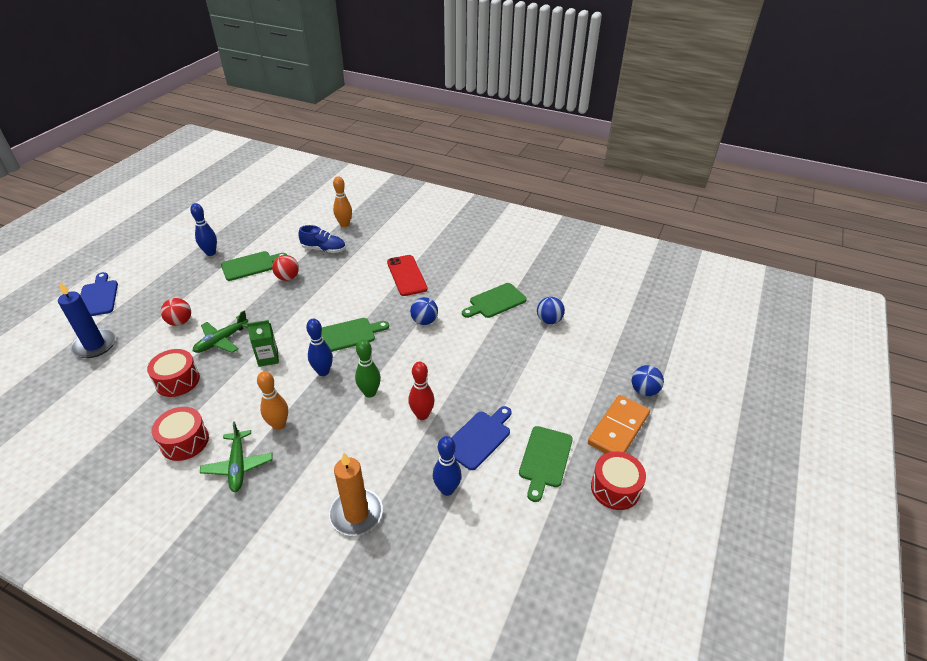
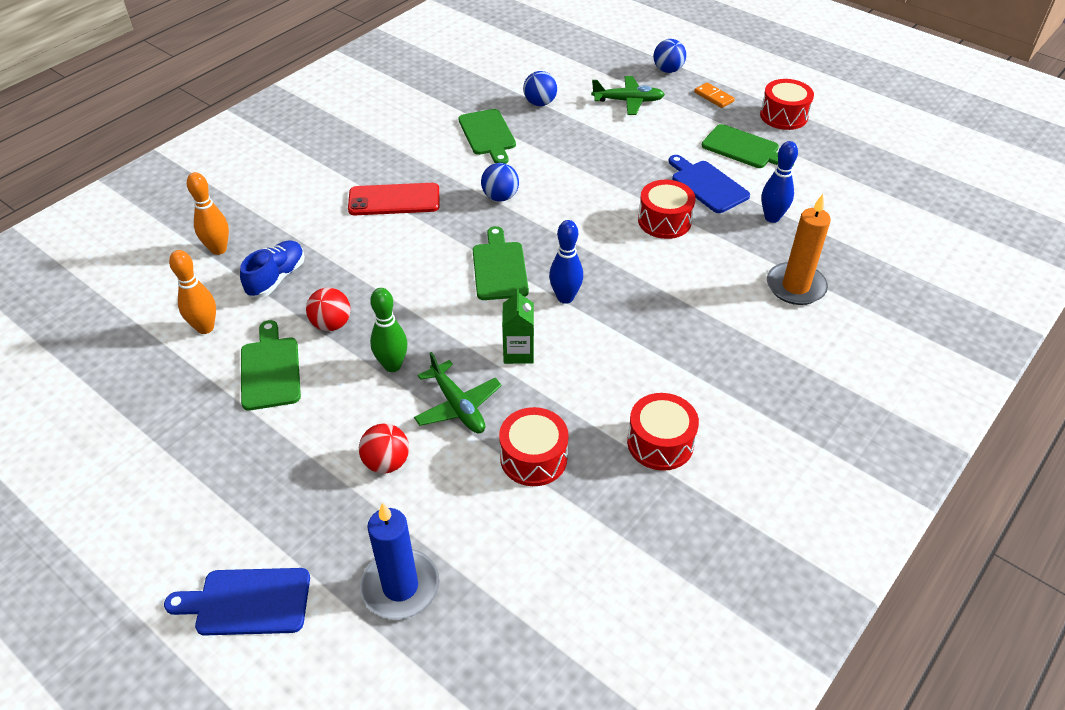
camera: 75 degrees left, 5 degrees up
(210, 253) = (195, 426): blue bowling pin -> none
(238, 466) = (713, 385): green plane -> green plane (628, 101)
(279, 425) = (651, 345): orange bowling pin -> orange bowling pin (205, 328)
(370, 393) = (617, 259): green bowling pin -> green bowling pin (392, 365)
(422, 415) = (664, 221): red bowling pin -> red drum
(618, 429) = (713, 97): orange domino -> orange domino, size x0.52

